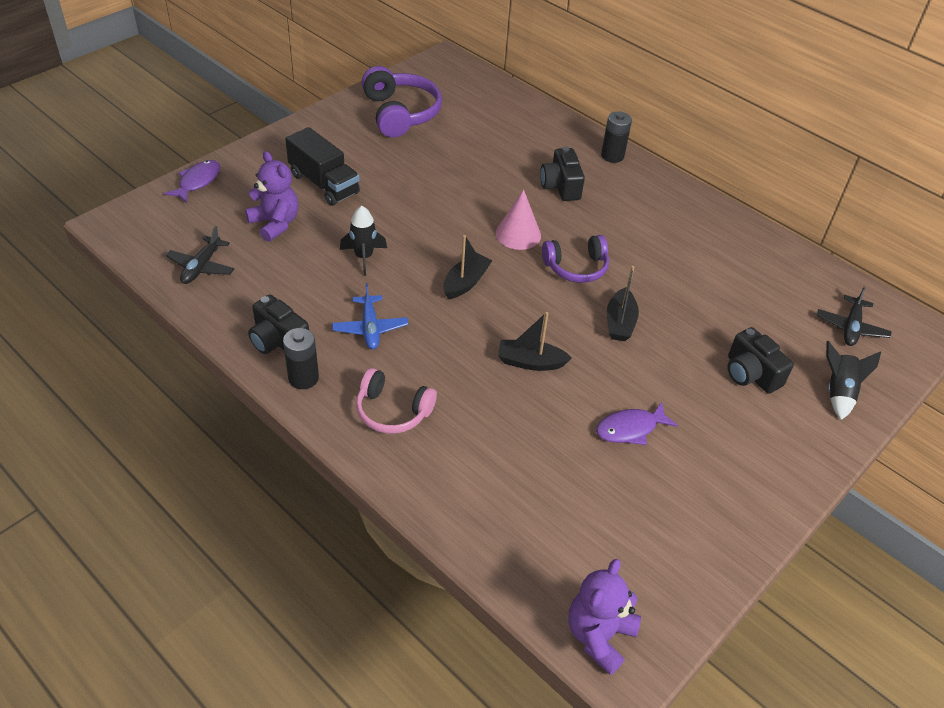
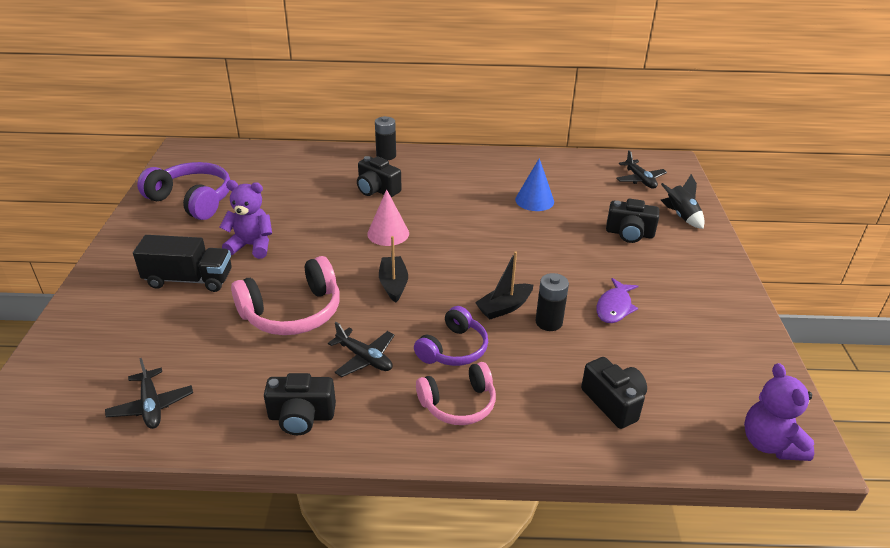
camera: 40 degrees left, 10 degrees down
(198, 181) = (58, 341): purple fish -> none
(275, 224) = (182, 332): purple teddy bear -> purple teddy bear (252, 246)
(303, 378) = (359, 429): black battery -> black battery (549, 322)
(363, 257) = (292, 312): black rocket -> pink headphones
(370, 328) = (364, 358): blue plane -> black plane
(512, 501) = (613, 402): none -> black camera
(576, 267) = (453, 232): purple headphones -> purple headphones (453, 349)
(620, 322) = (523, 249): black boat -> none
(698, 282) = (534, 200): none -> blue cone

